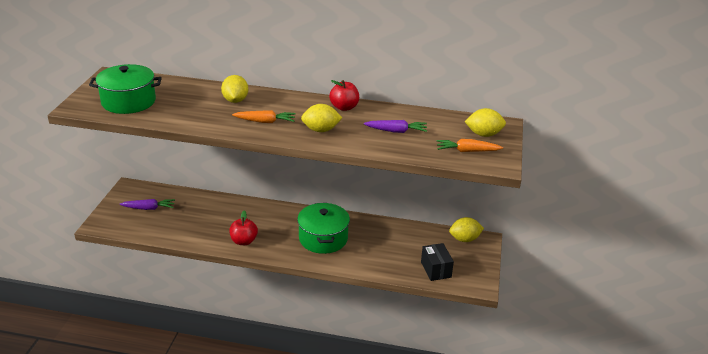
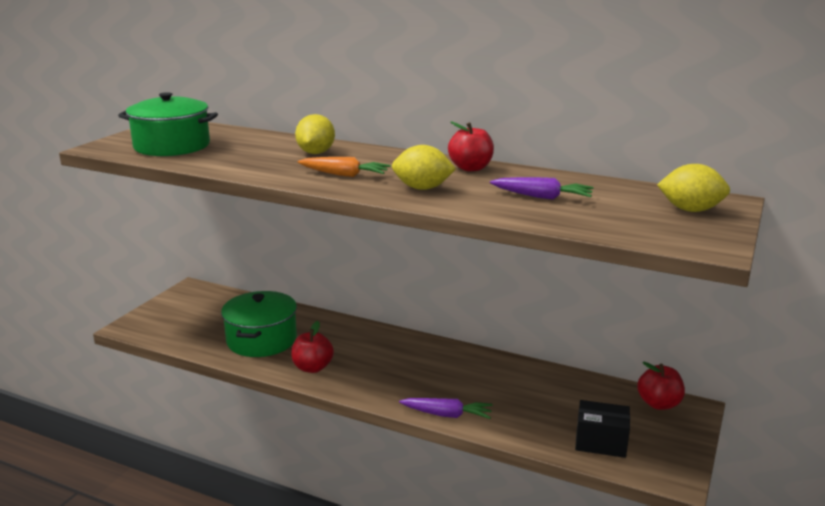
camera: 15 degrees right, 10 degrees down
(149, 208) = (203, 314): purple carrot -> purple carrot (447, 415)
(323, 238) = (430, 377): green pot -> green pot (262, 340)
(435, 269) = (600, 443): black box -> black box turned 75 degrees counterclockwise
(464, 239) = (658, 404): yellow lemon -> red apple
(467, 151) = (656, 227): orange carrot -> none

